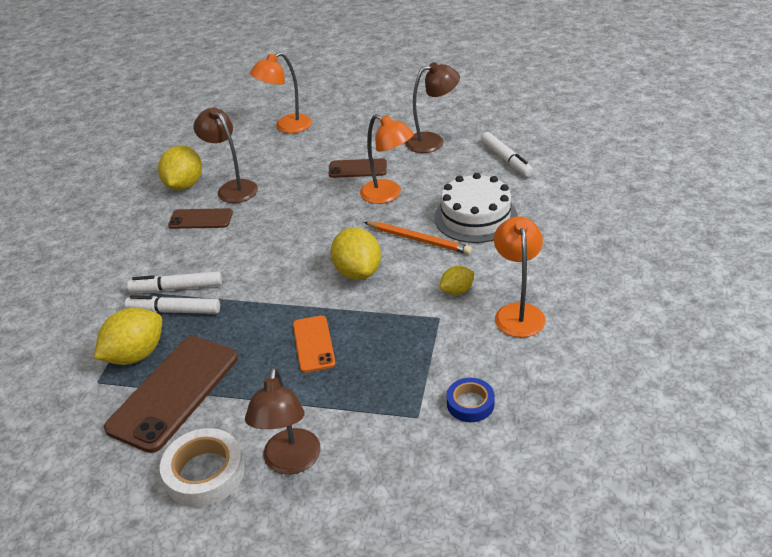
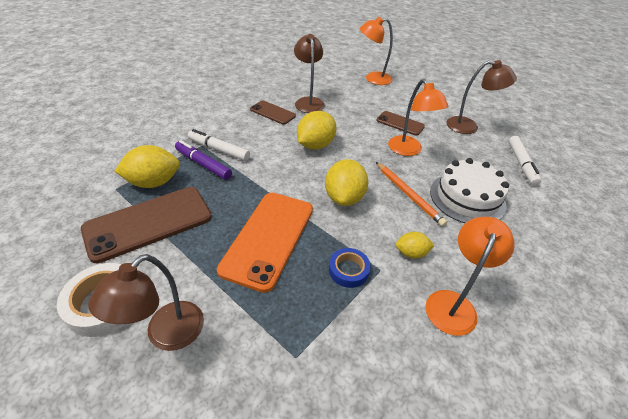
camera: 25 degrees right, 5 degrees up
(174, 311) = (203, 164): white marker -> purple marker
(184, 185) = (281, 88): yellow lemon -> yellow lemon (315, 145)
(313, 344) = (268, 238): orange phone -> orange phone, size x1.84
(470, 403) = (350, 374): blue tape -> blue tape (348, 270)

